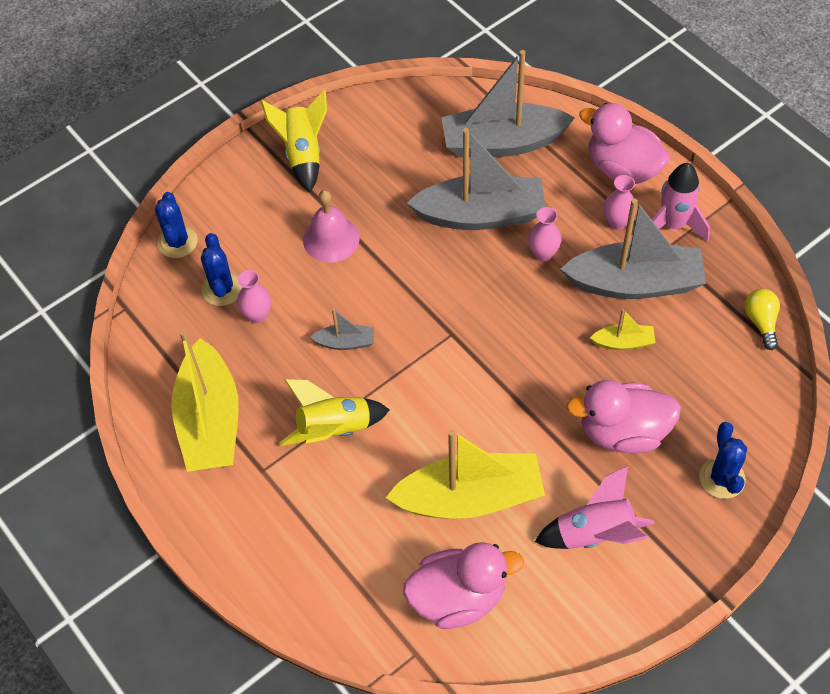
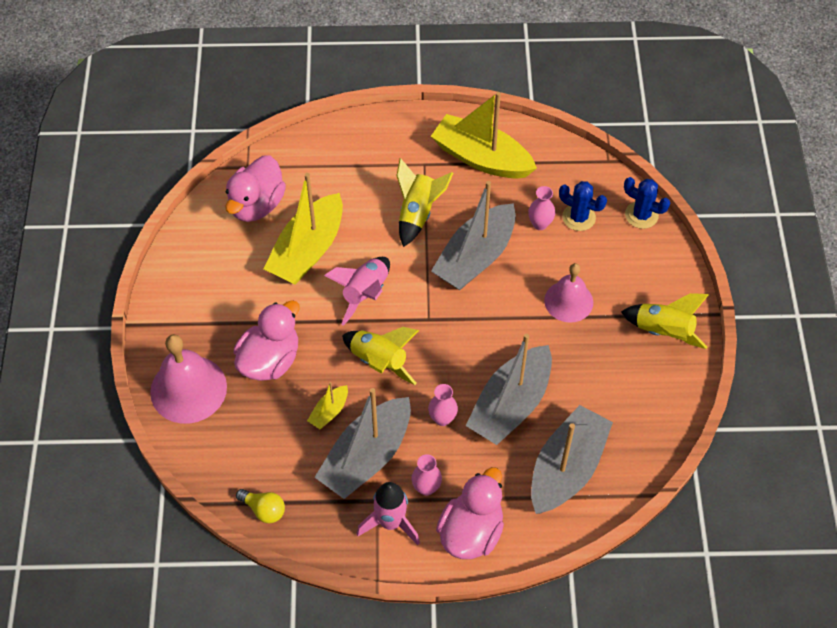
camera: 125 degrees right, 0 degrees up
(345, 342) = (475, 257): grey boat -> grey boat, size x2.25
(535, 340) = (379, 362): none -> yellow rocket
(595, 533) = (224, 295): pink rocket -> pink rocket (365, 294)
(622, 169) = (471, 532): pink duck -> pink duck turned 45 degrees counterclockwise
(722, 478) = (188, 389): blue cactus -> pink bell

